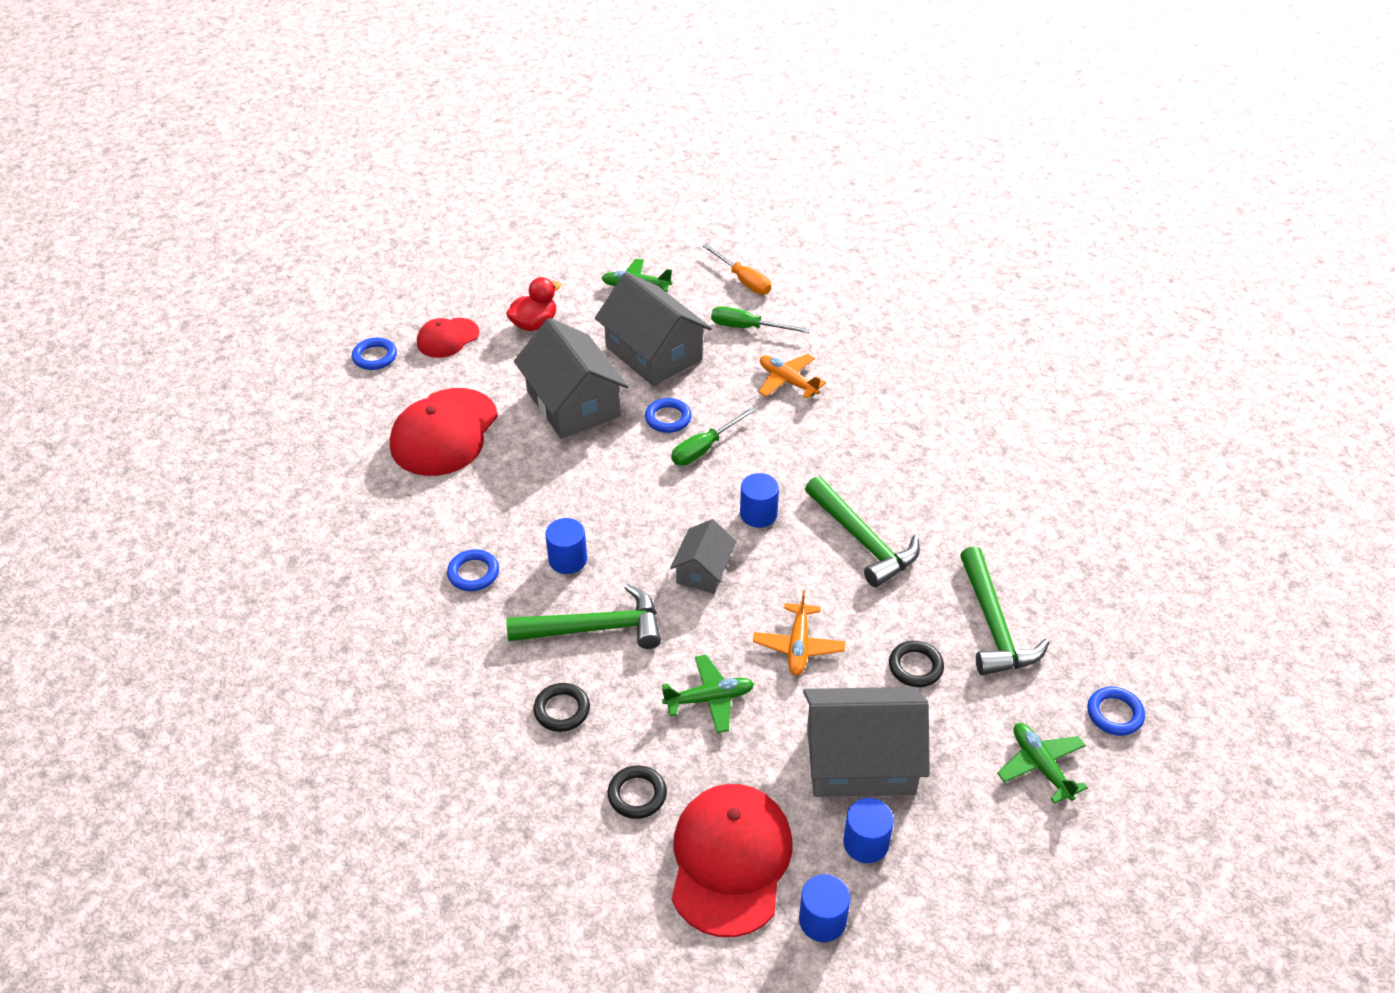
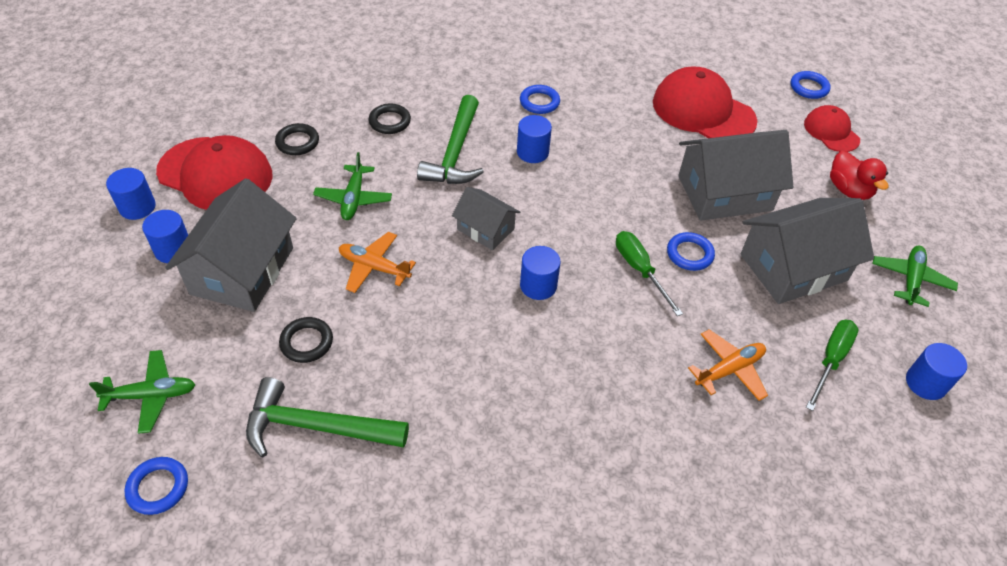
camera: 105 degrees right, 5 degrees up
(743, 280) = (925, 383): orange screwdriver -> blue cylinder
(862, 540) = (473, 356): green hammer -> none

